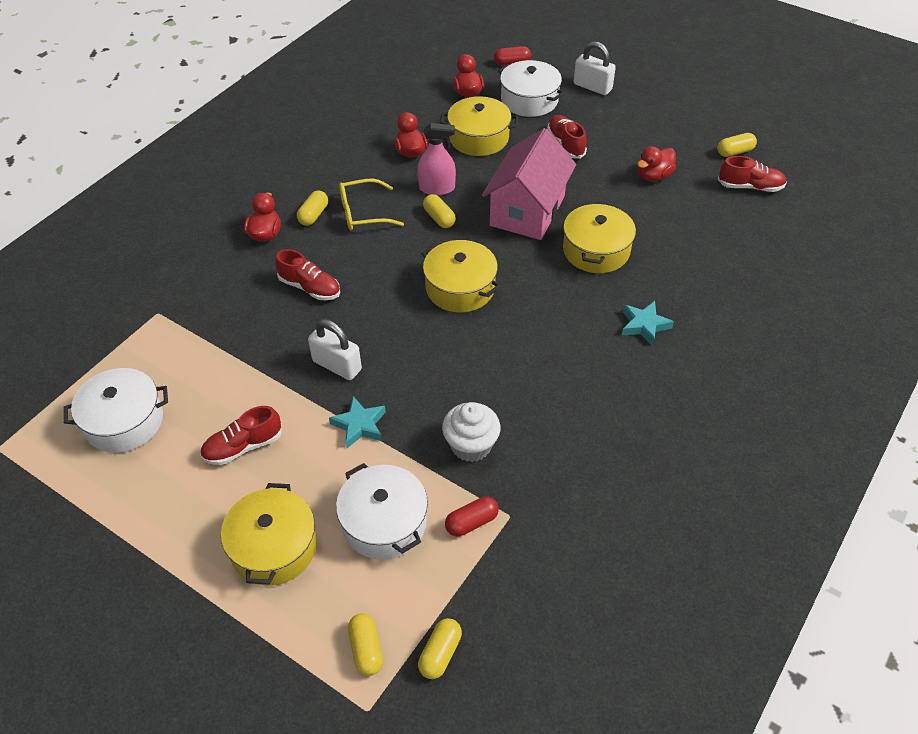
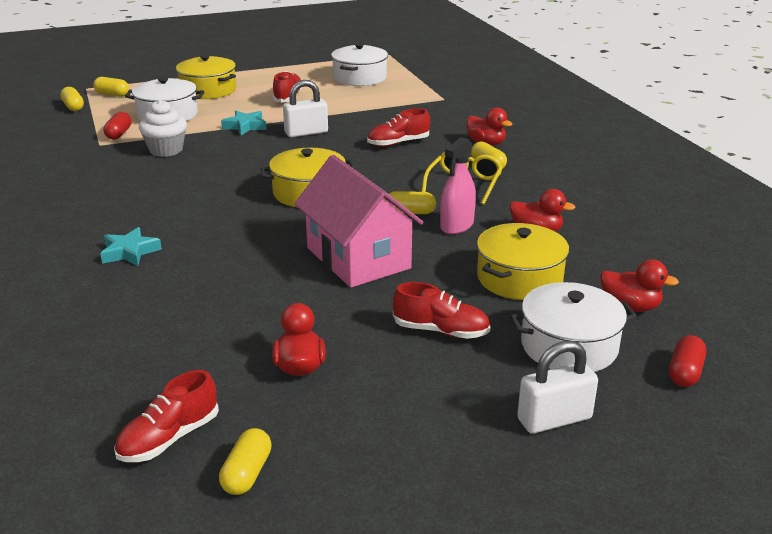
camera: 125 degrees right, 20 degrees down
(596, 250) = (249, 270): yellow pot -> none

